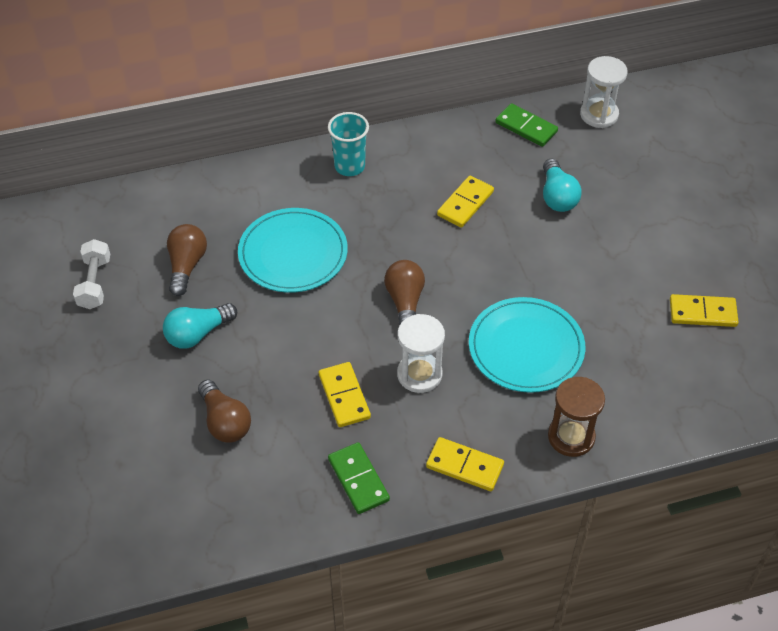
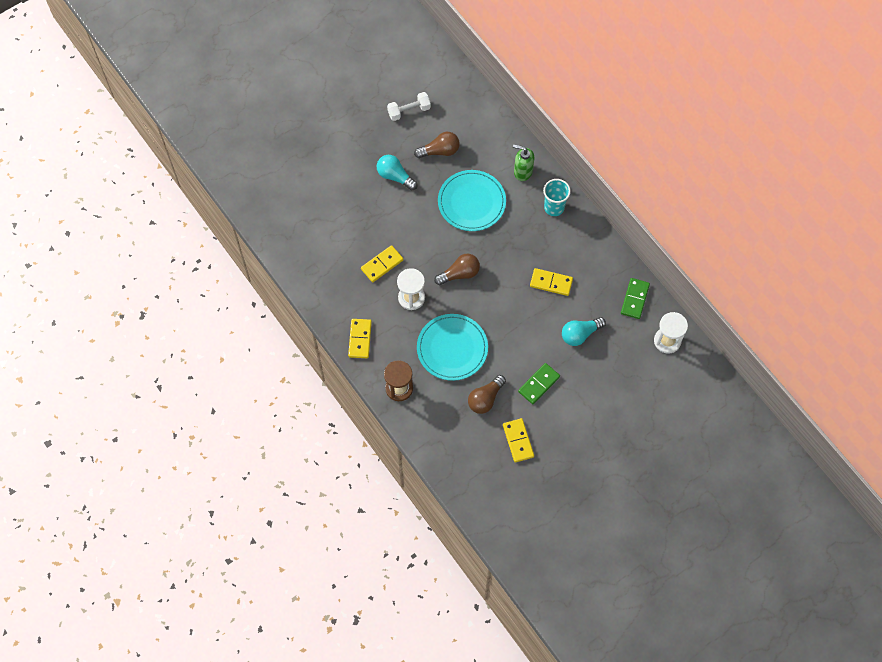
camera: 70 degrees right, 15 degrees up
(225, 422) = (344, 212): brown light bulb -> brown light bulb (485, 399)
(275, 183) = (522, 171): none -> green soap dispenser
(358, 479) = (332, 290): green domino -> green domino (539, 384)

